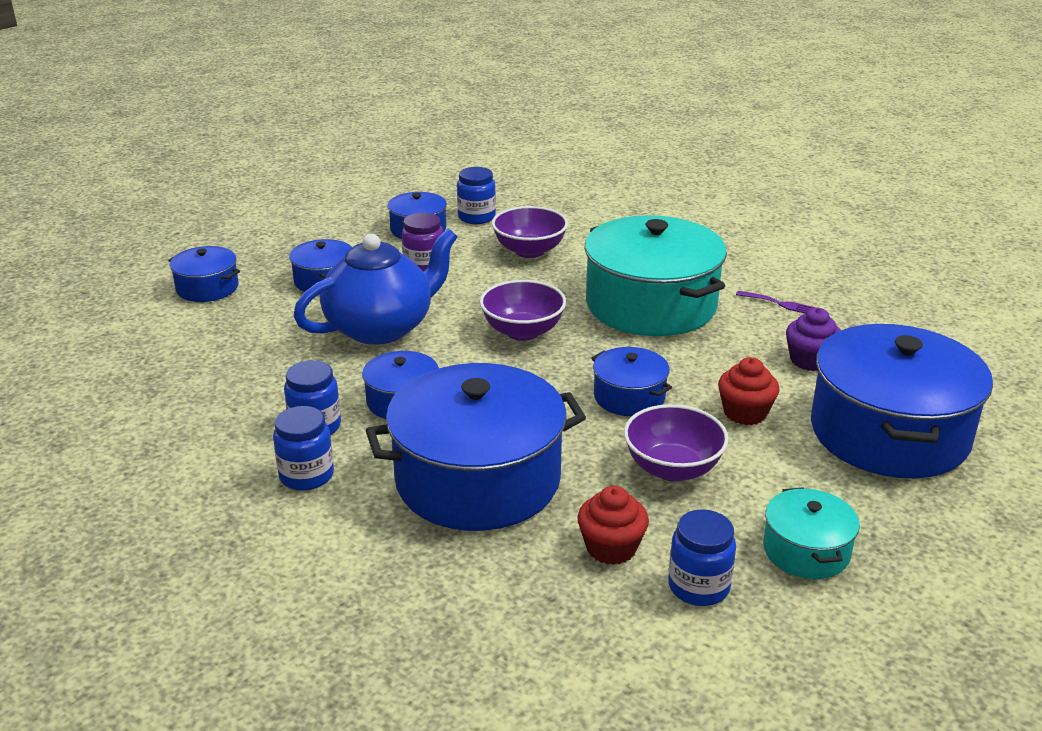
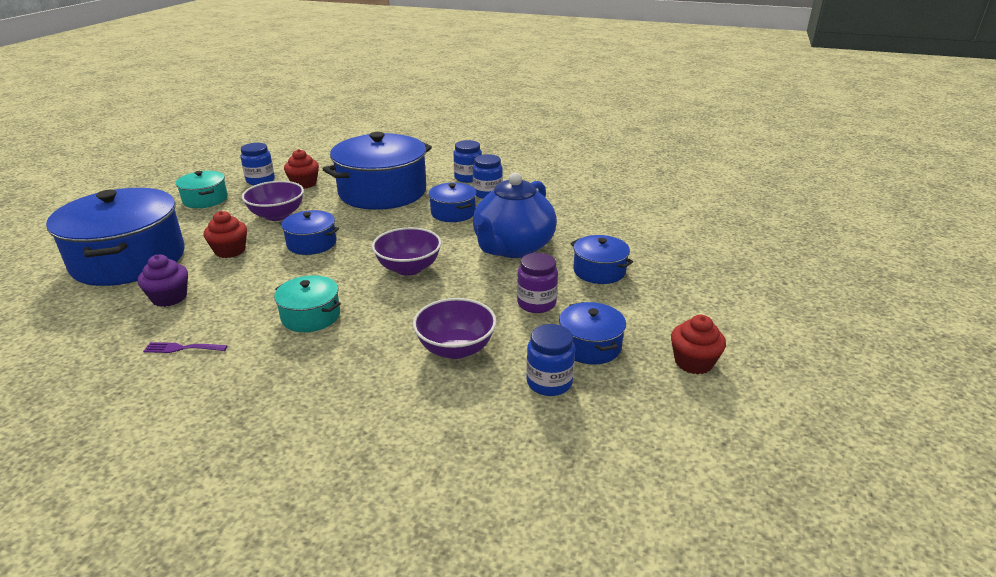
camera: 155 degrees right, 0 degrees up
(207, 288) = (670, 245): blue pot -> none
(356, 205) = (693, 362): none -> red cupcake
(651, 305) = (311, 316): turquoise pot -> turquoise pot, size x0.48

